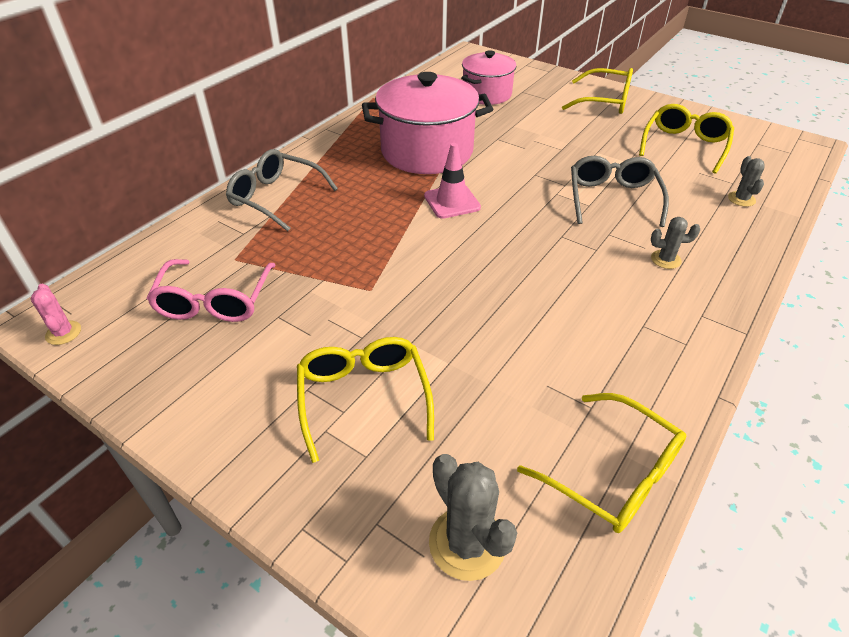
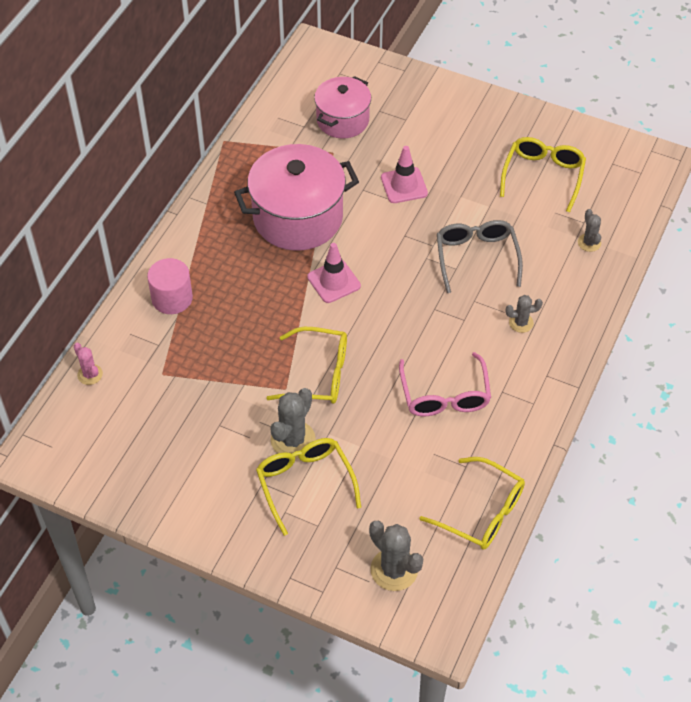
camera: 10 degrees left, 10 degrees up
(63, 333) = (56, 465): pink cactus -> pink cactus (90, 374)
(214, 301) = (163, 419): pink glasses -> pink glasses (445, 395)
(276, 197) = (172, 298): grey glasses -> pink cylinder
(363, 344) = (293, 440): none -> grey cactus
(539, 139) = (404, 185): none -> pink traffic cone
(605, 101) = (466, 116): yellow glasses -> yellow glasses (318, 374)

